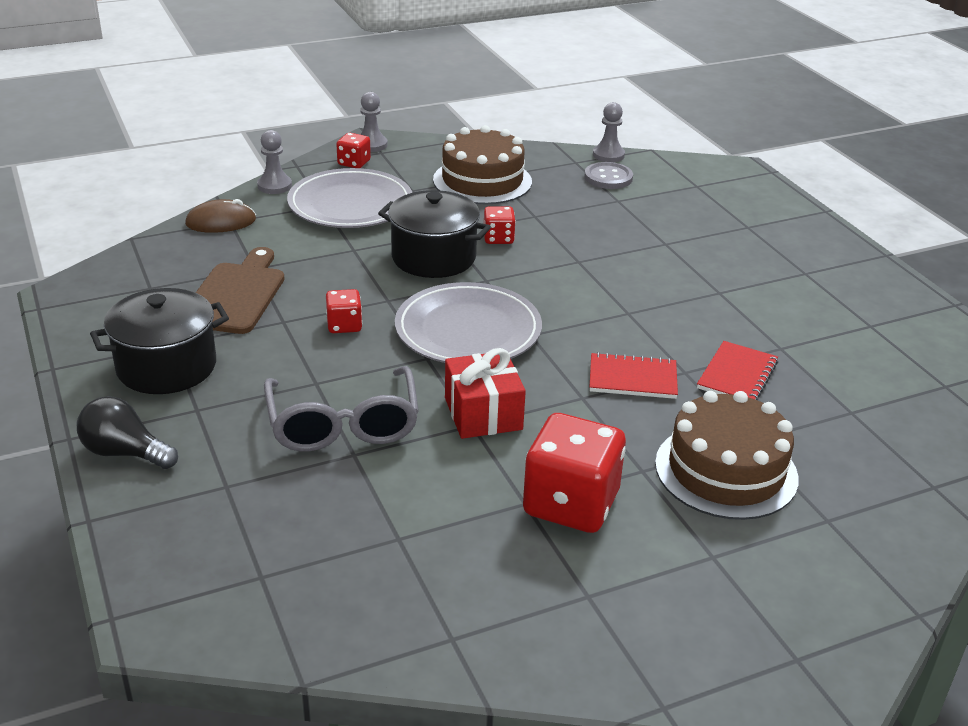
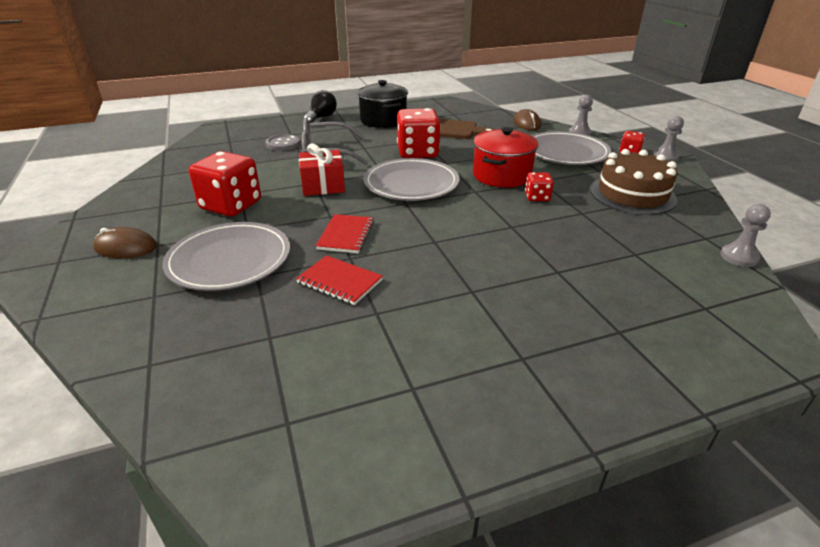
camera: 95 degrees right, 0 degrees up
(344, 325) = (417, 152): red dice -> red dice, size x2.02
(433, 257) = (501, 175): black pot -> red pot
(608, 177) = (683, 252): grey button -> grey button (283, 144)
(726, 470) = (229, 260): brown cake -> grey plate
(732, 590) = (126, 247): none -> brown mouse

